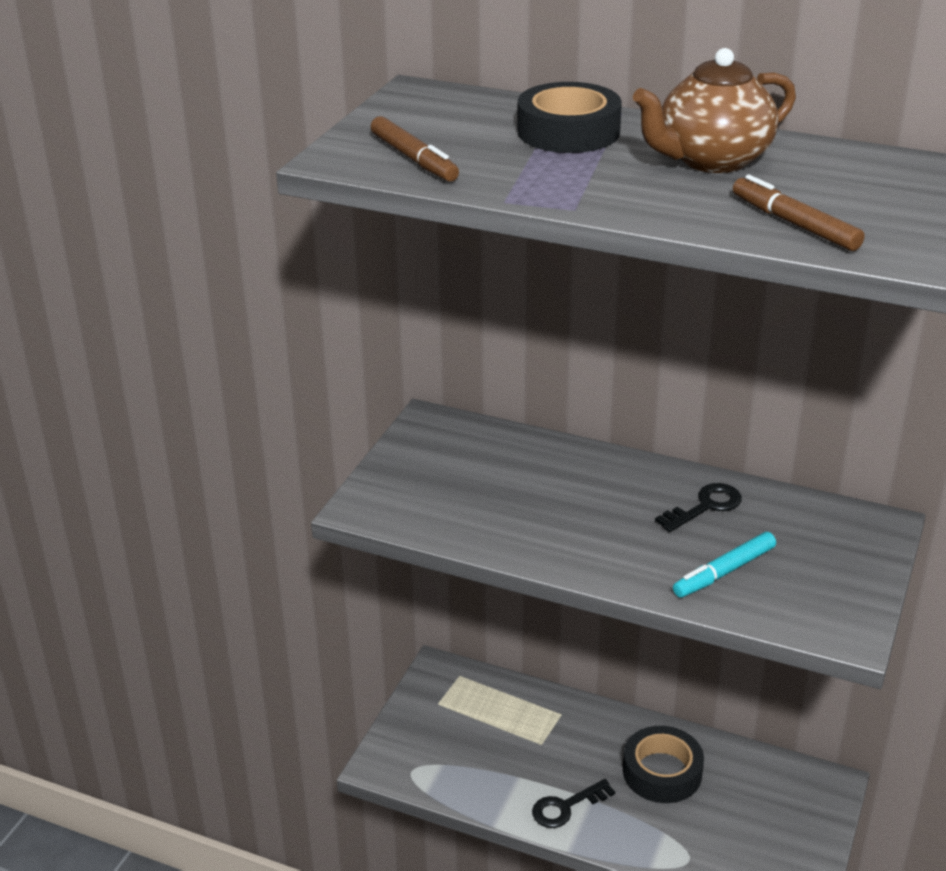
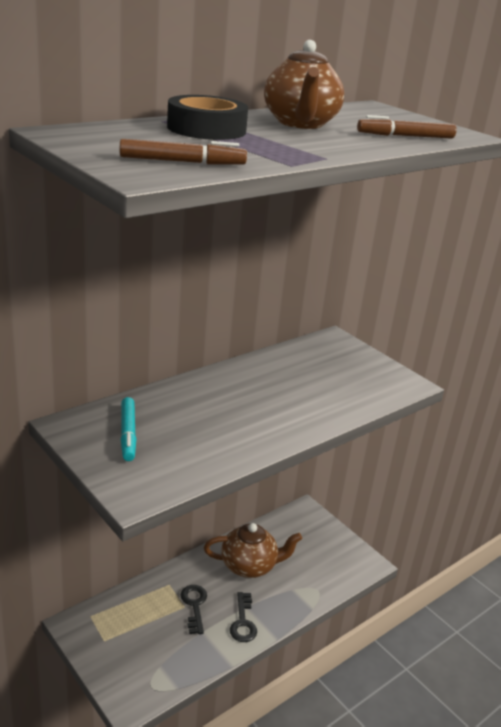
camera: 65 degrees left, 5 degrees down
(662, 772) = (249, 566): black tape -> brown teapot
(705, 506) = (272, 373): black key -> black key (194, 605)
(725, 572) = (334, 393): turquoise marker -> turquoise marker (128, 433)

